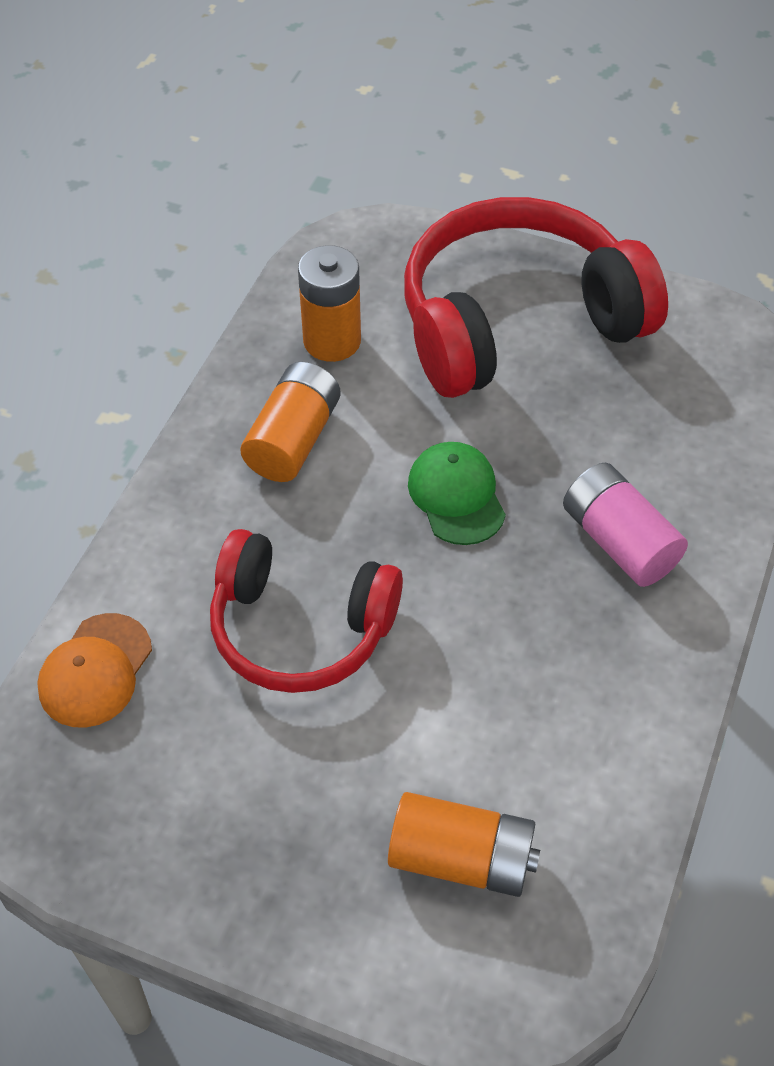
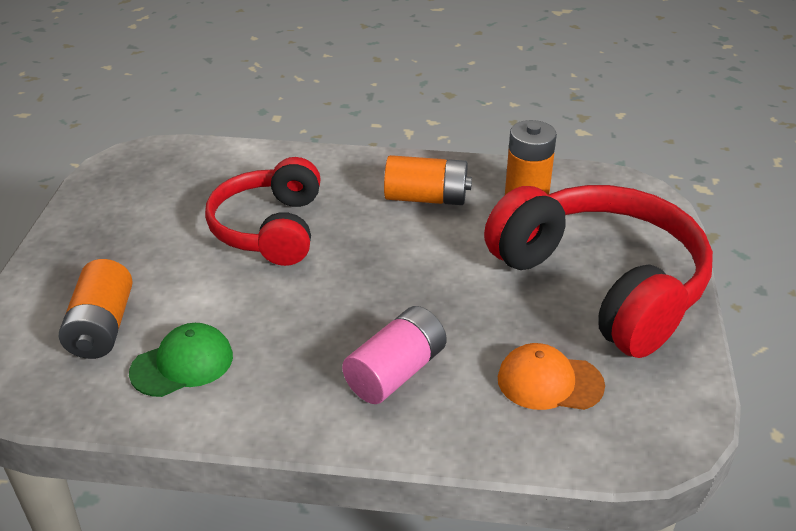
camera: 75 degrees right, 15 degrees down
(95, 671) = (221, 160): orange cap -> orange cap (549, 382)
(456, 496) = (407, 279): green cap -> green cap (182, 364)

